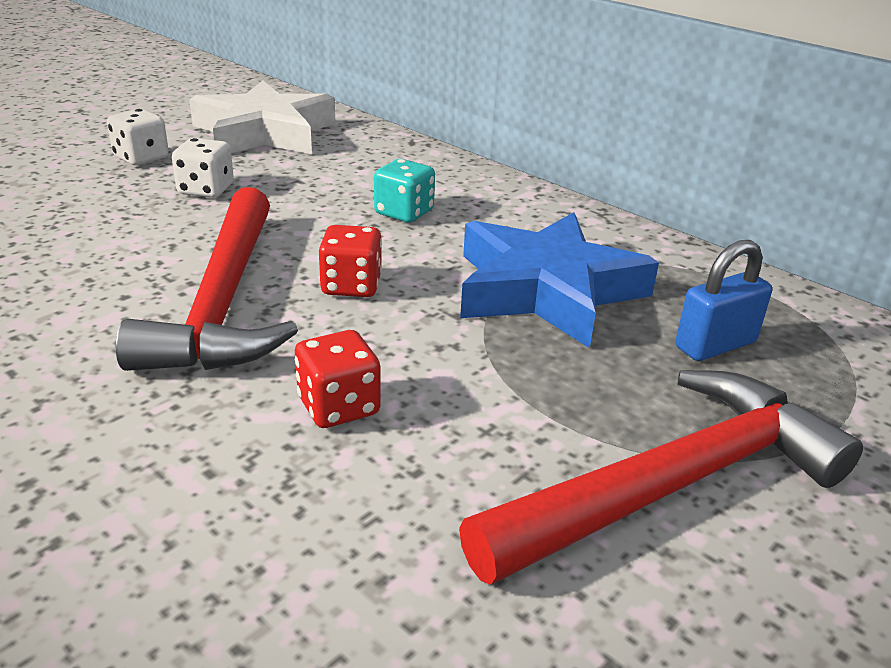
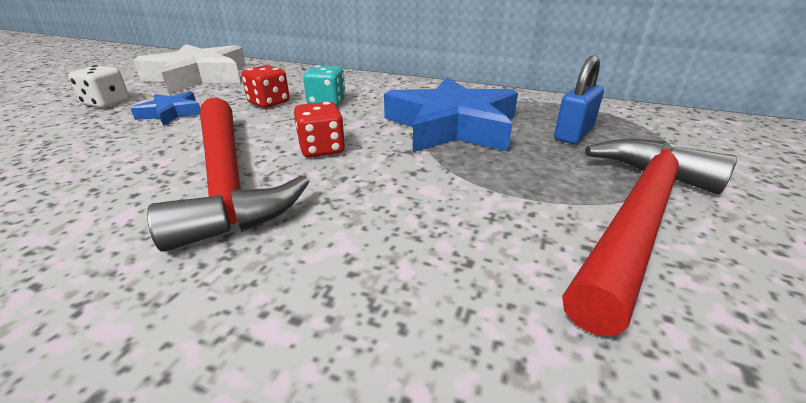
camera: 20 degrees left, 0 degrees up
(206, 190) = (171, 113): white dice -> blue star
(338, 406) = (372, 230): red dice -> red dice (269, 103)

